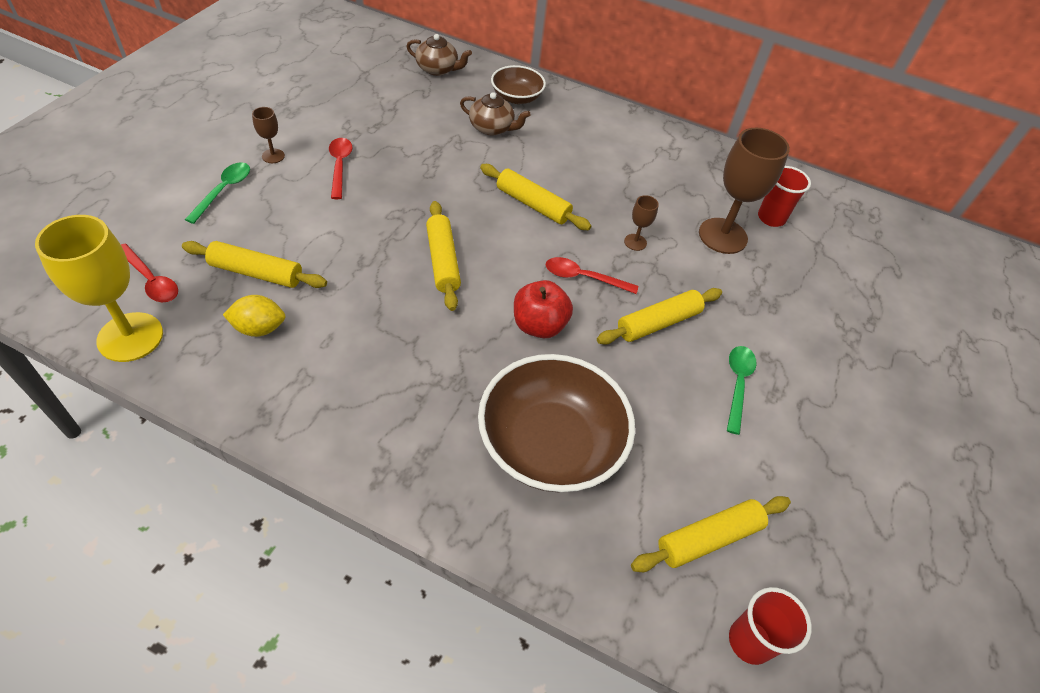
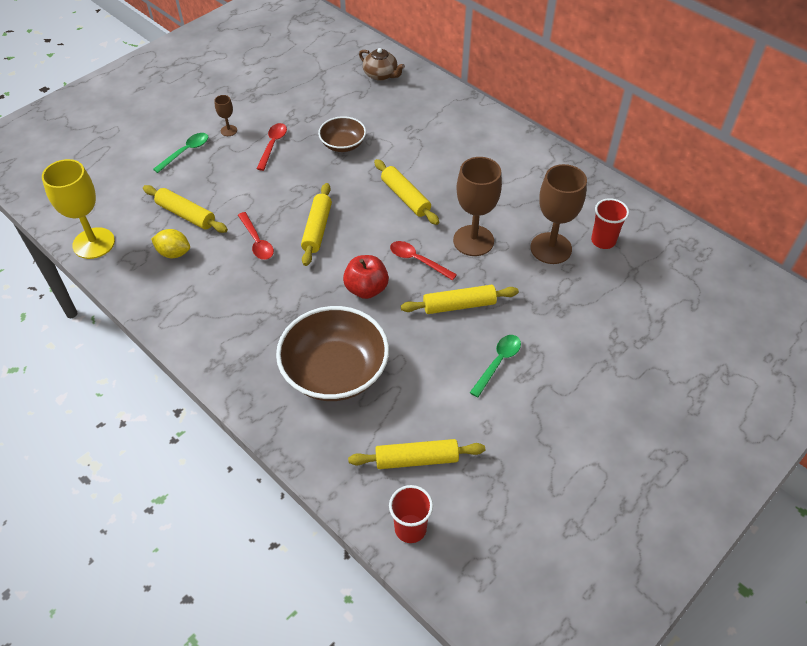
camera: 25 degrees right, 0 degrees up
(151, 280) = (118, 208): red spoon -> red spoon (257, 242)
(492, 128) = (402, 130): brown teapot -> none
(516, 97) = (434, 107): brown bowl -> brown bowl (343, 144)
(635, 242) = (473, 240): brown goblet -> brown goblet, size x2.20

